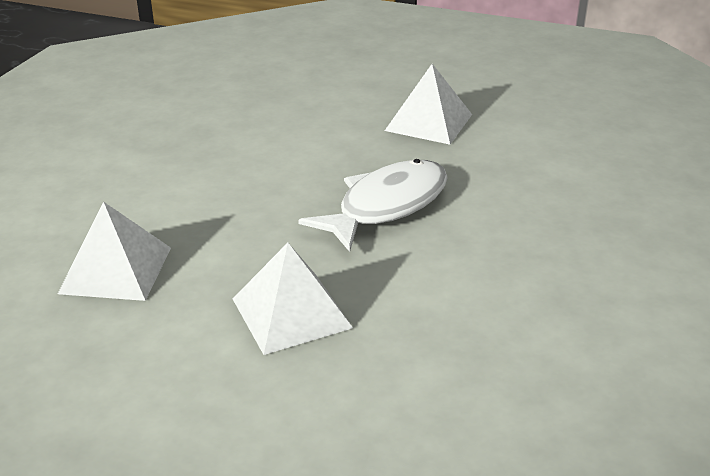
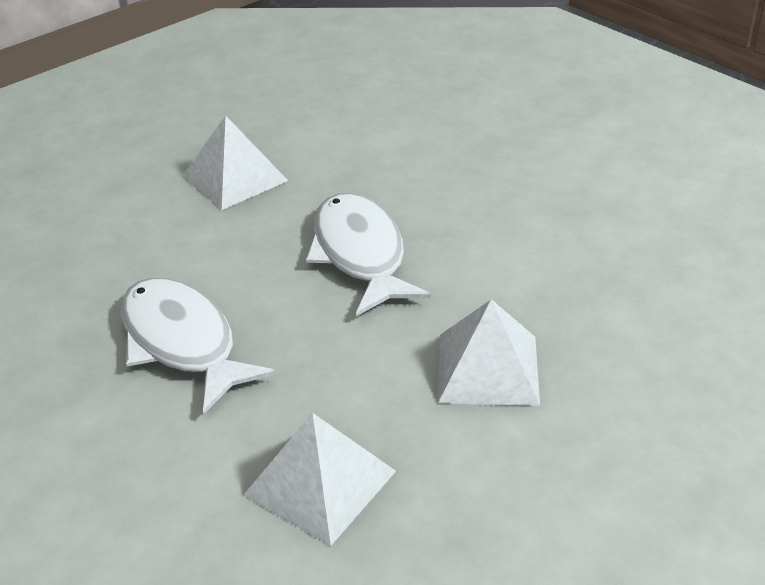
camera: 60 degrees left, 5 degrees up
(224, 167) = (182, 342): none -> white fish

